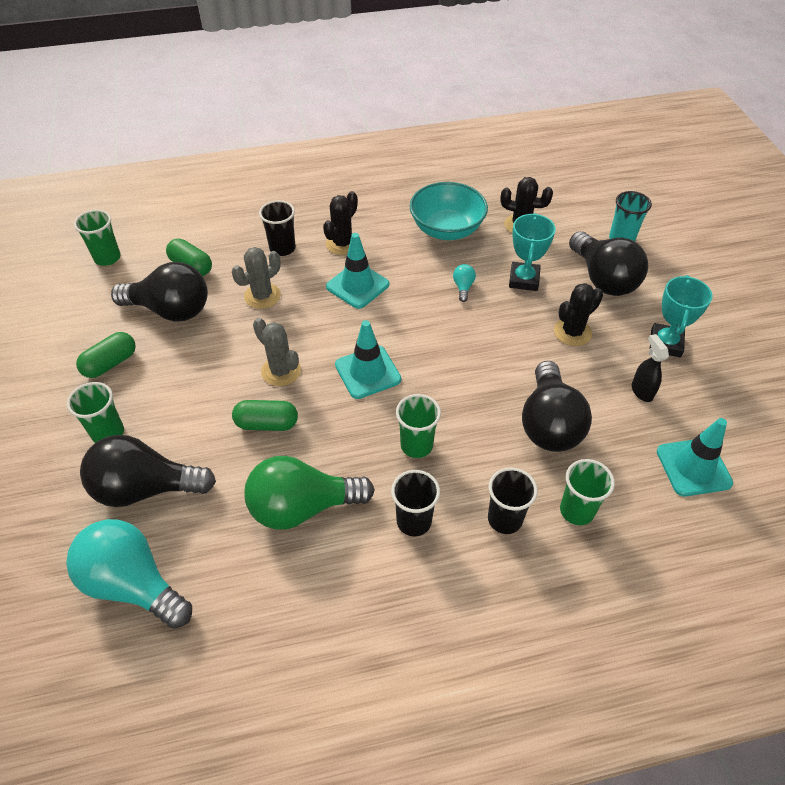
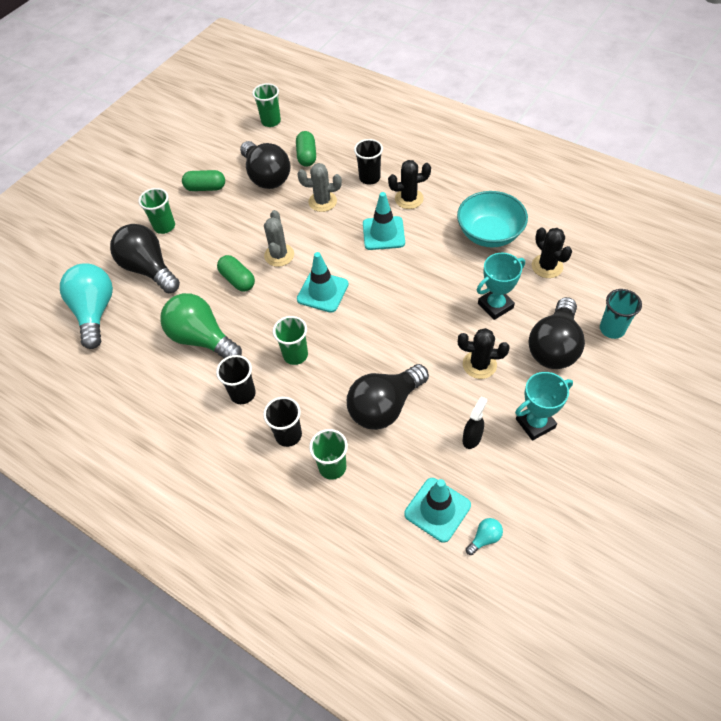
camera: 50 degrees right, 5 degrees up
(463, 287) = (447, 281): turquoise light bulb -> turquoise light bulb (484, 538)

